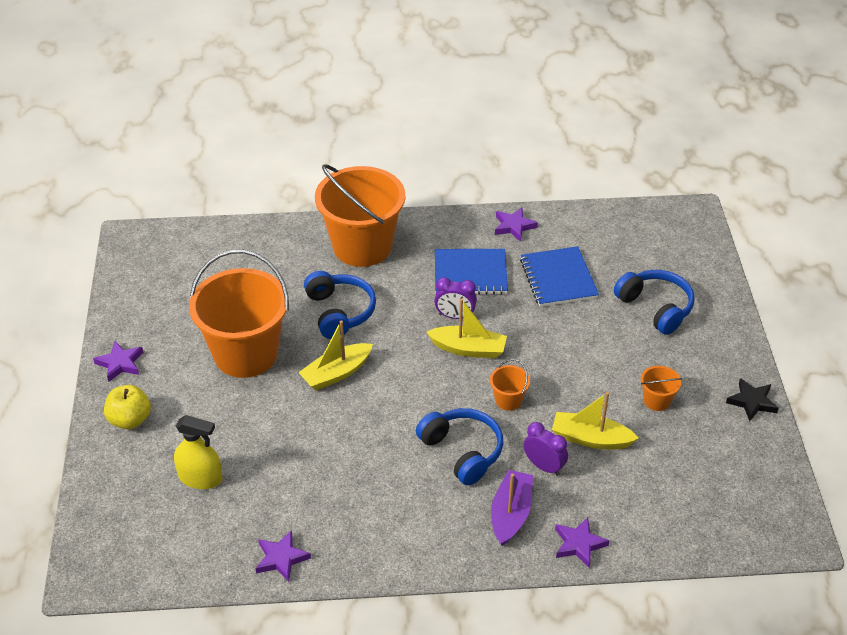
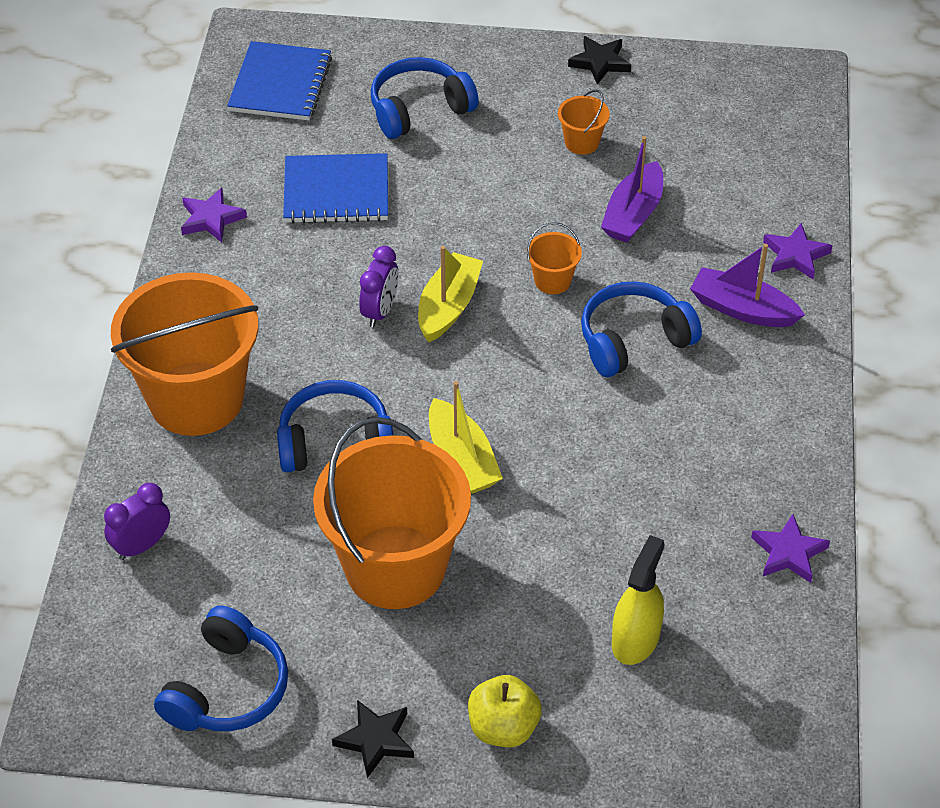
camera: 80 degrees left, 5 degrees up
(120, 363) = (375, 740): purple star -> black star
(153, 296) = (227, 688): none -> blue headphones
(470, 274) = (298, 282): blue notebook -> blue notebook (280, 84)
(544, 466) = (671, 265): purple clock -> purple clock (142, 545)
(590, 439) = (633, 214): yellow boat -> purple boat

